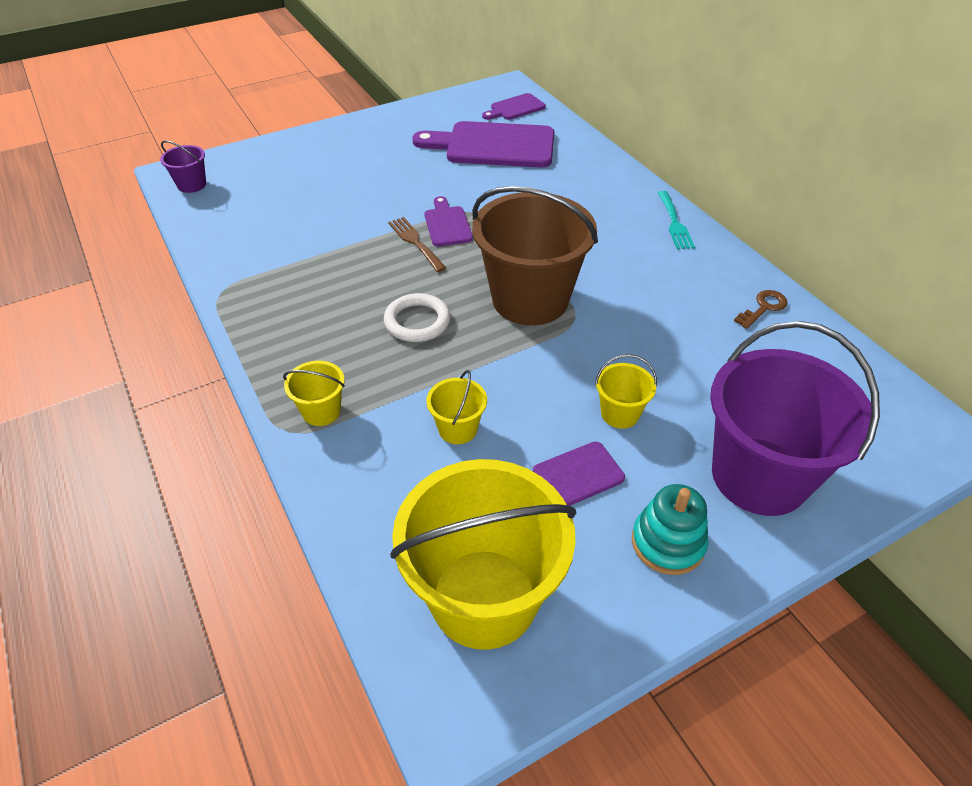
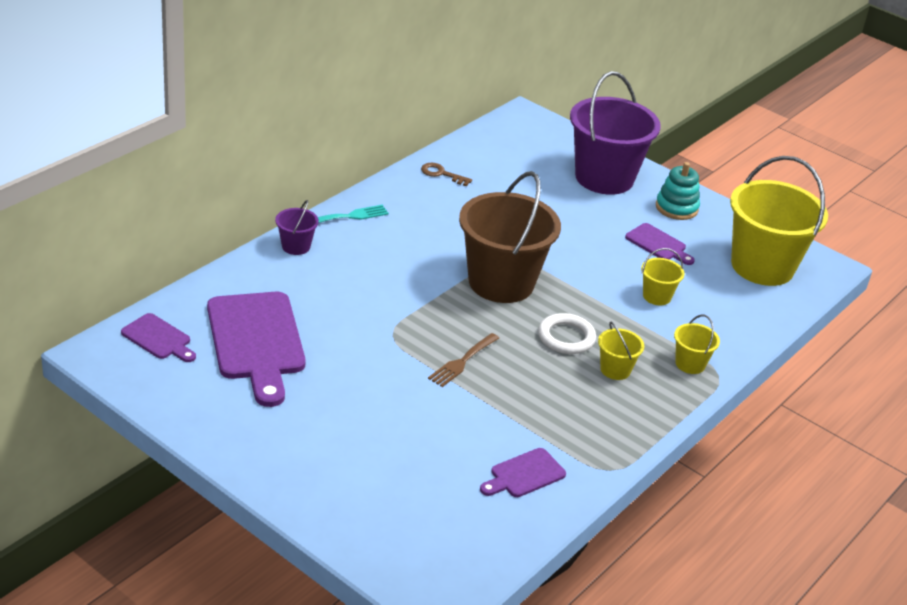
camera: 115 degrees left, 10 degrees down
(192, 185) = (454, 570): purple bucket -> purple bucket (296, 246)
(447, 224) = (423, 347): purple cutting board -> purple cutting board (524, 475)
(620, 413) = (592, 230): yellow bucket -> yellow bucket (615, 370)

